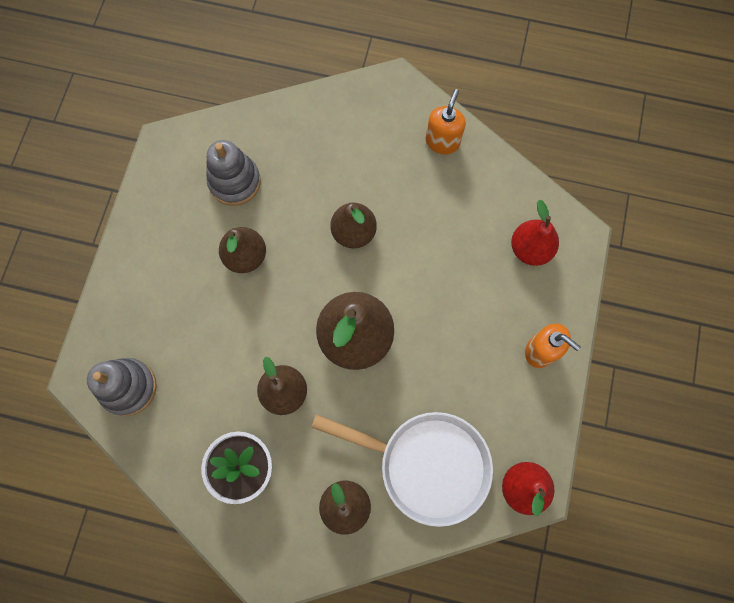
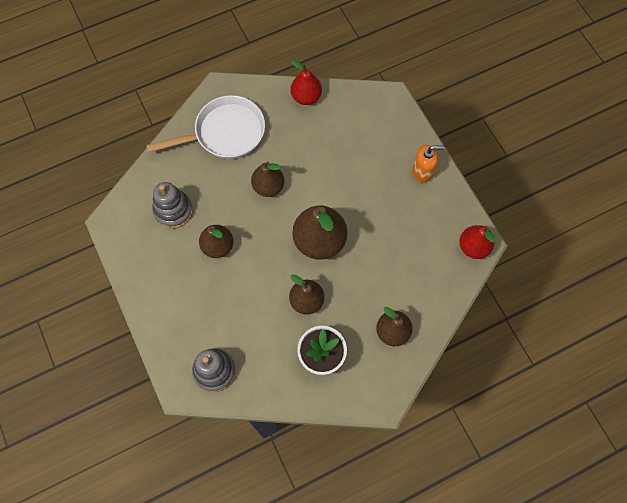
camera: 40 degrees left, 5 degrees down
(426, 464) = (415, 276): white pan -> white pan (225, 133)
(442, 142) = (274, 101): orange soap dispenser -> none
(530, 249) = (371, 123): red pear -> red pear (306, 97)

